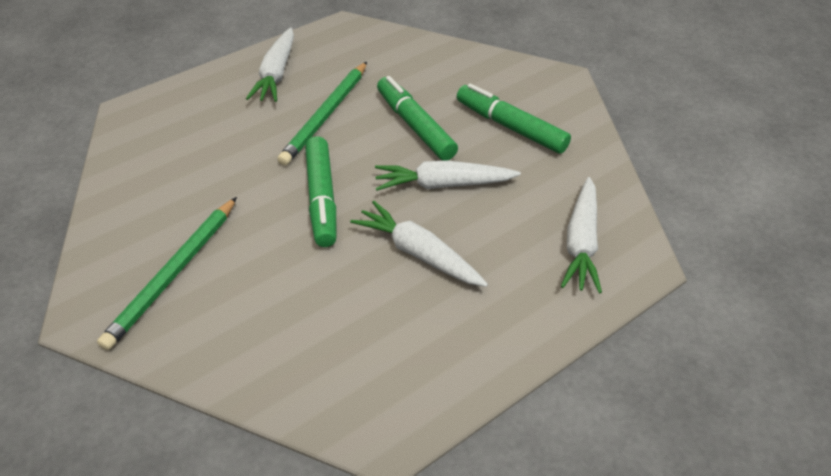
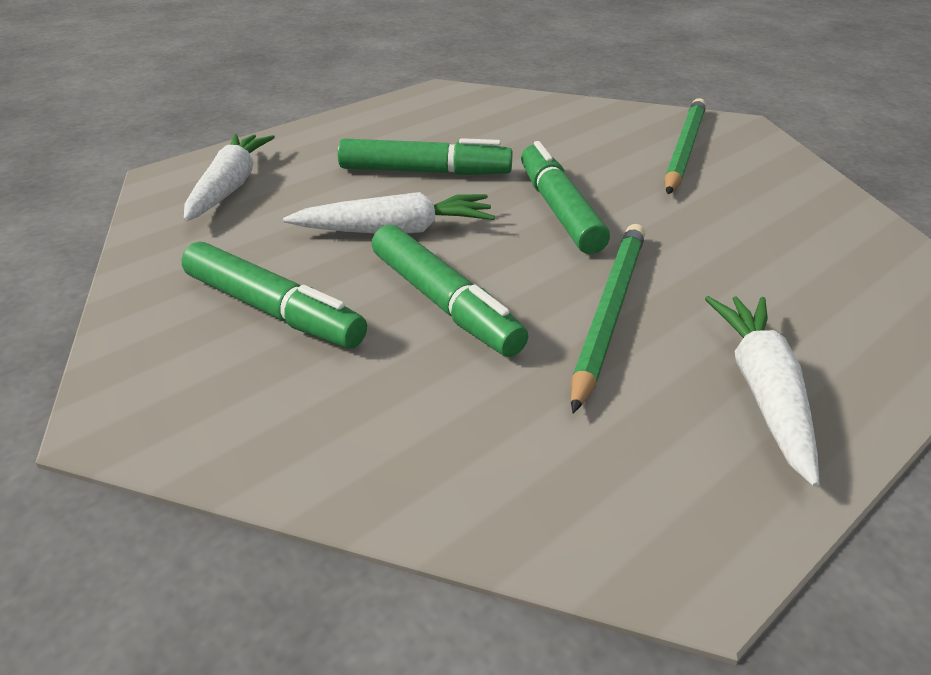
camera: 175 degrees right, 10 degrees down
(419, 253) = (425, 172): white carrot -> green marker

